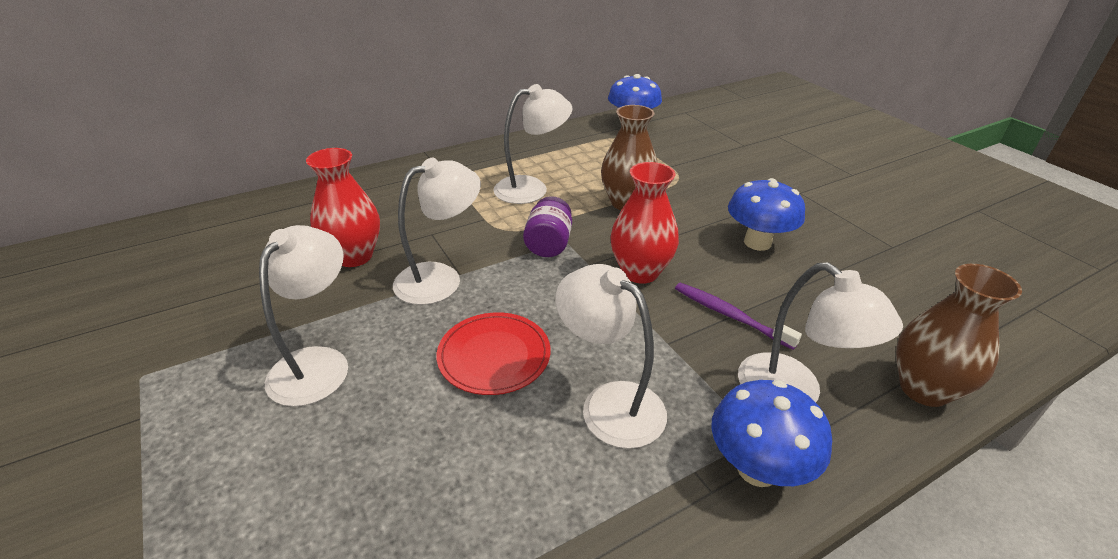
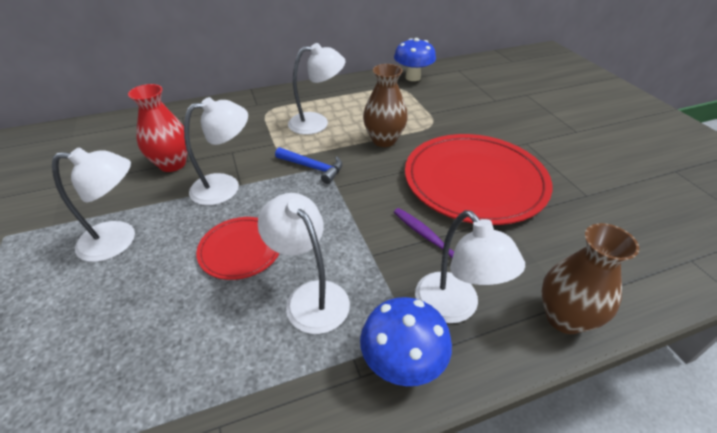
camera: 10 degrees right, 5 degrees up
(318, 363) = (119, 240): white lamp -> white lamp turned 60 degrees clockwise
(548, 244) = (313, 168): purple jar -> blue hammer
(640, 272) = (373, 196): red vase -> none
(757, 242) = (474, 181): blue mushroom -> red plate

